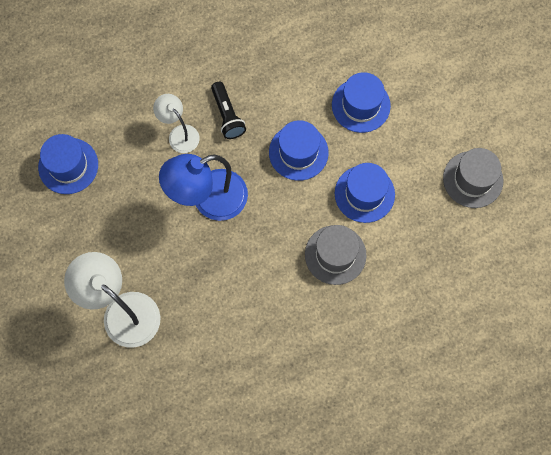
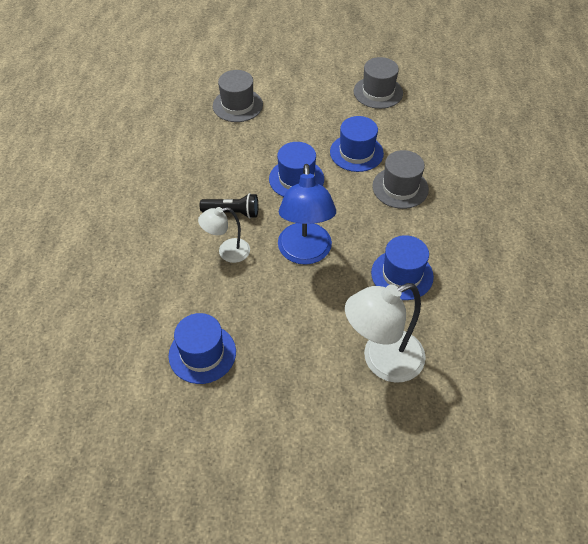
camera: 65 degrees left, 20 degrees down
(361, 105) = (279, 129): blue hat -> blue hat (402, 274)
(375, 49) = (237, 105): none -> grey hat

